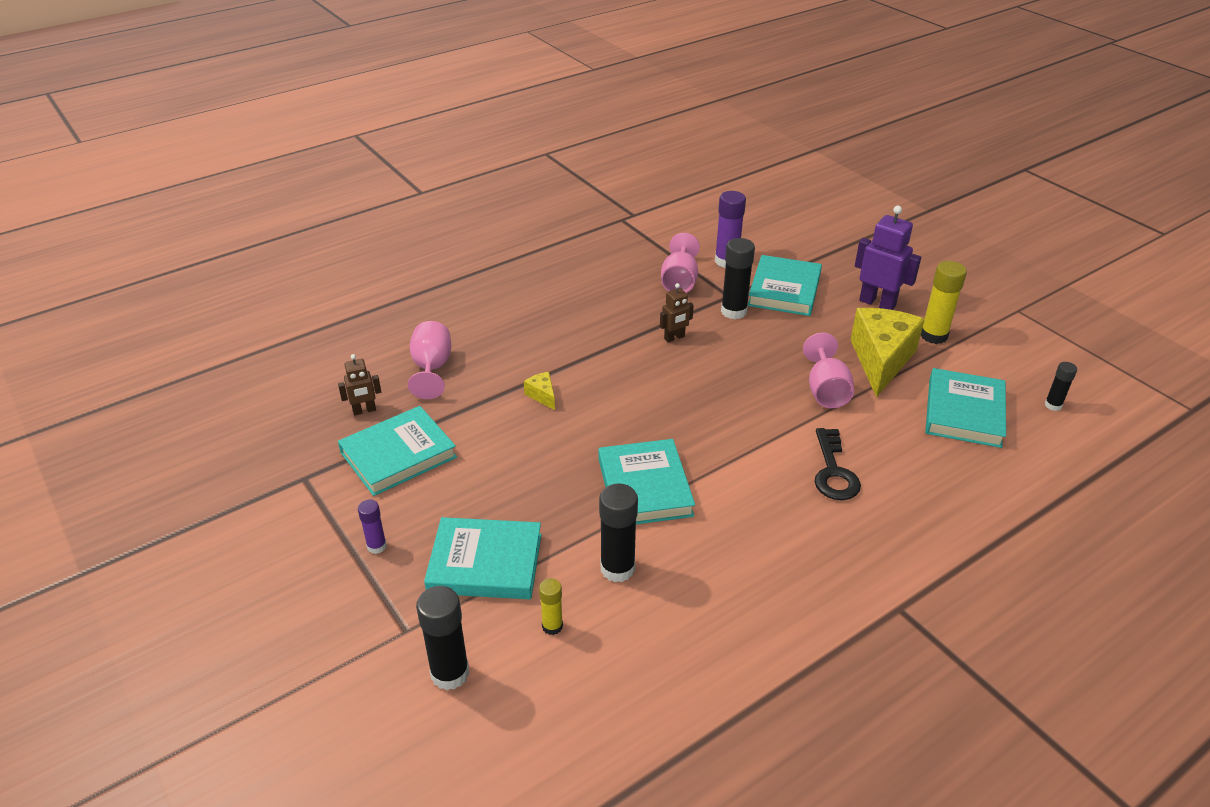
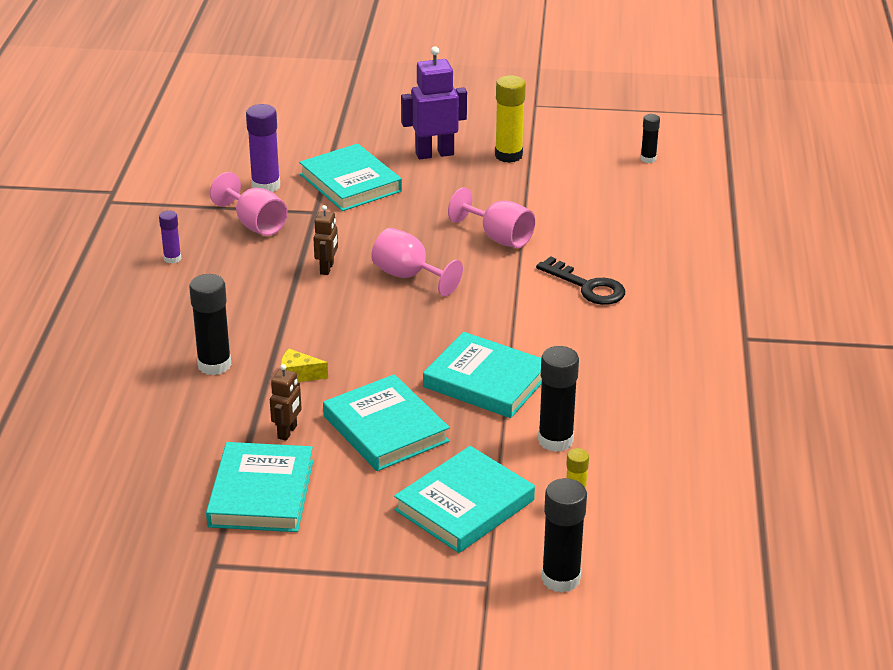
camera: 50 degrees left, 5 degrees down
(364, 410) = (166, 487): brown robot -> brown robot (287, 432)
(376, 546) = (366, 557): purple glue stick -> purple glue stick (172, 259)
(432, 368) = (164, 418): pink goblet -> pink goblet (408, 276)
(733, 311) = (339, 221): black glue stick -> black glue stick (214, 365)
(881, 360) = (501, 194): yellow cheese -> none
(964, 412) = (605, 196): turquoise book -> turquoise book (385, 429)

